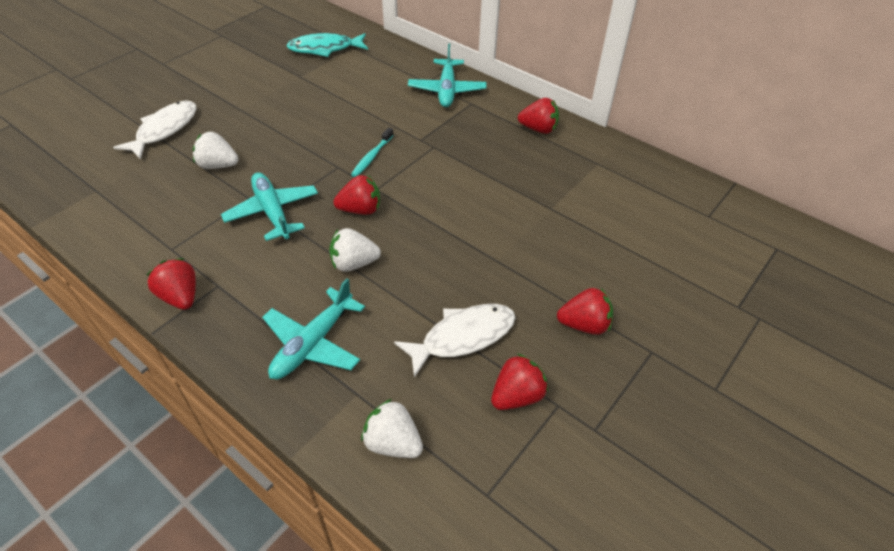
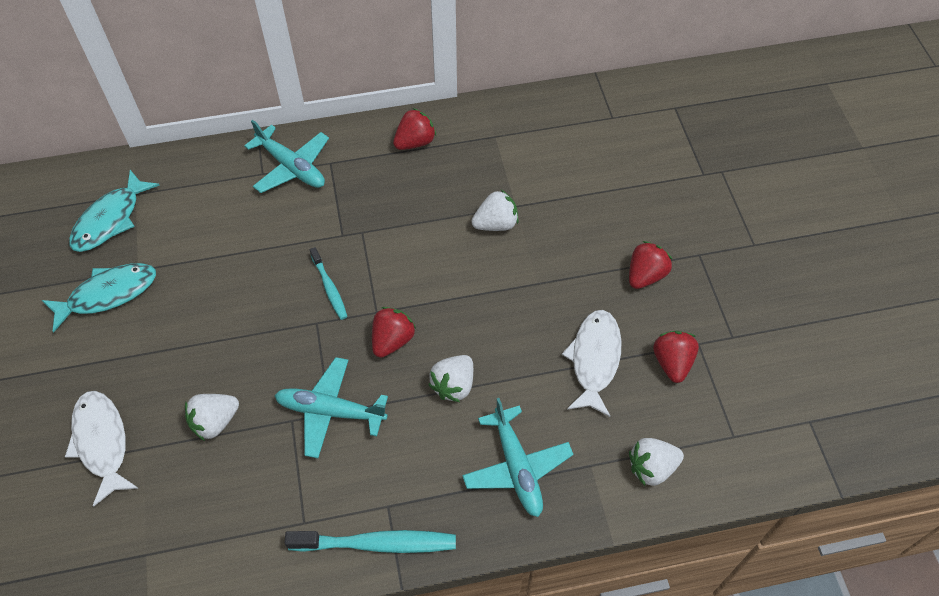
camera: 50 degrees left, 10 degrees up
(180, 297) = (376, 543): red strawberry -> turquoise toothbrush
(271, 76) = (108, 294): none -> turquoise fish
(521, 207) = (496, 224): none -> white strawberry

